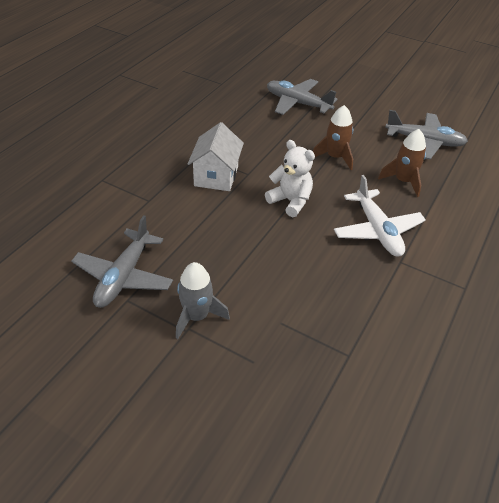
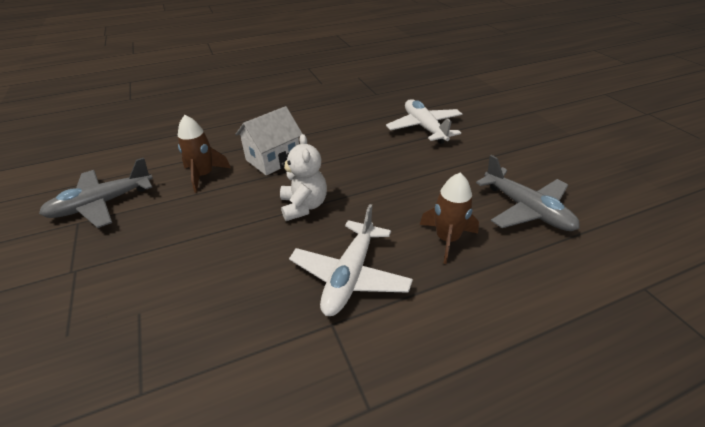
camera: 40 degrees right, 5 degrees down
(197, 316) = (94, 264): grey rocket -> none
(297, 103) = (424, 128): grey plane -> white plane
(335, 157) = (400, 185): brown rocket -> brown rocket (204, 175)

